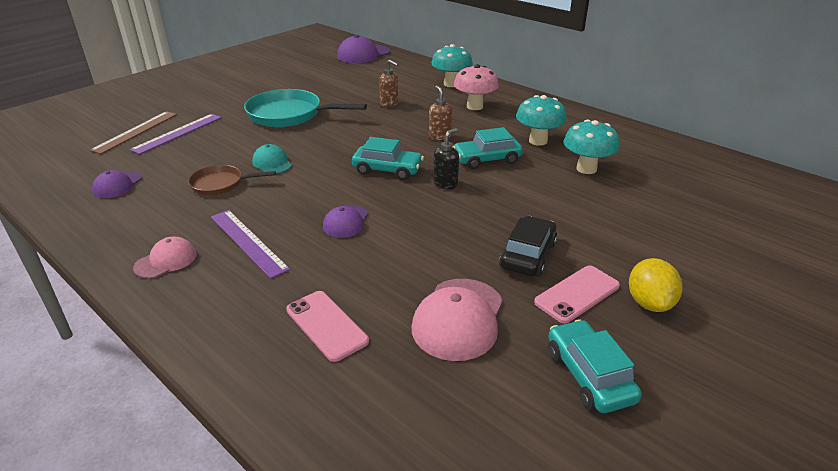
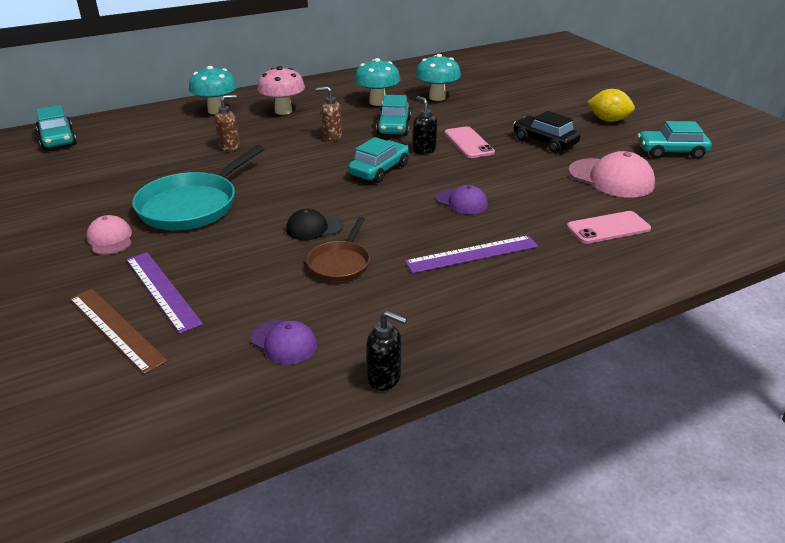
camera: 70 degrees left, 0 degrees up
(70, 230) = (384, 378): none -> black soap dispenser
(166, 261) = (485, 304): pink cap -> pink cap (110, 239)
(272, 163) = (314, 228): turquoise cap -> black cap
(363, 54) = (58, 139): purple cap -> turquoise car
(577, 294) = (594, 137): pink phone -> pink phone (469, 143)

